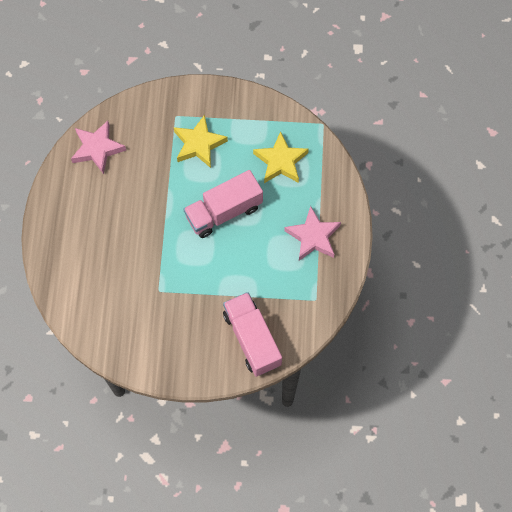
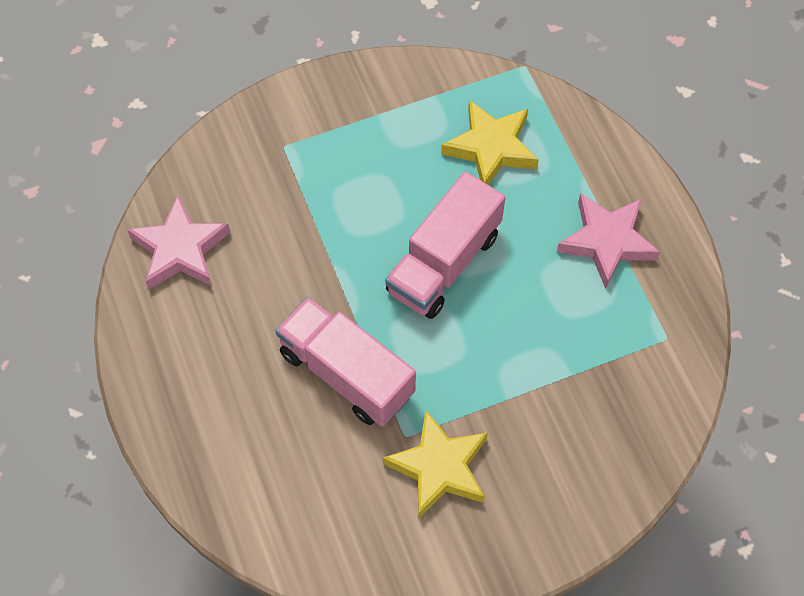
camera: 25 degrees left, 5 degrees down
(199, 144) = (346, 175): yellow star -> yellow star (439, 468)
(252, 339) = (601, 446): pink truck -> pink truck (346, 373)

